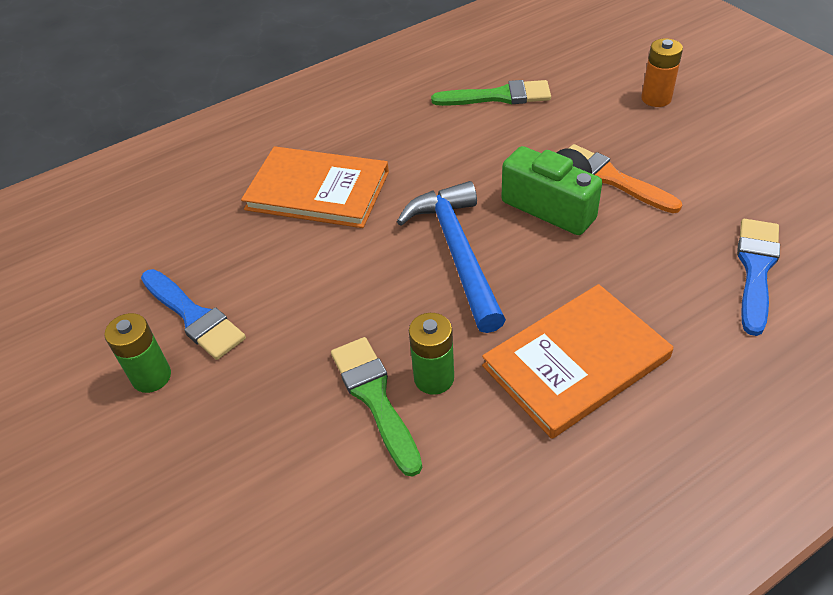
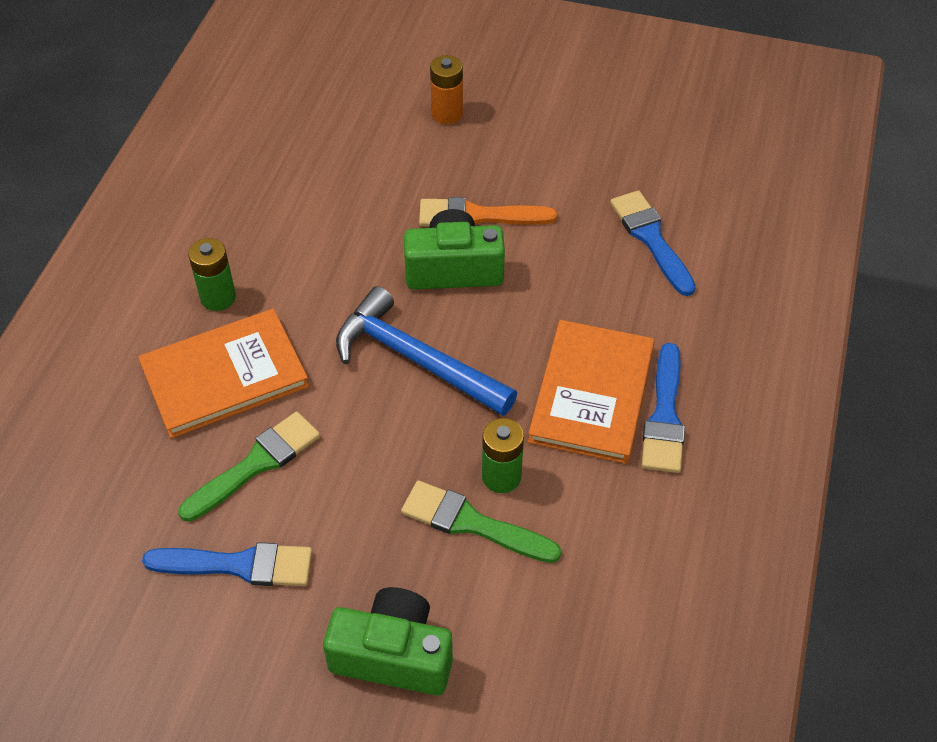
camera: 45 degrees left, 5 degrees up
(151, 377) = (262, 640): green battery -> green battery (218, 297)
(217, 454) = (393, 655): none -> green camera
(498, 96) = (302, 182): green brush -> green brush (256, 464)
(627, 422) = (664, 416): none -> blue brush

